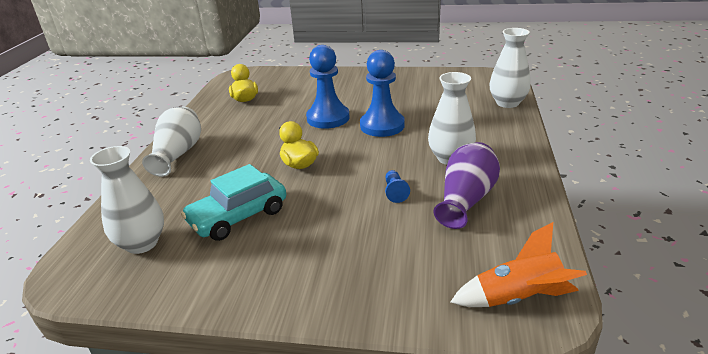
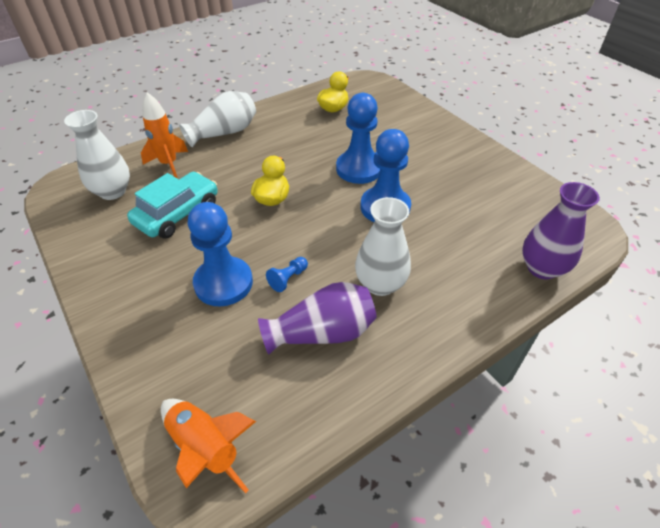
camera: 45 degrees right, 15 degrees up
(164, 197) = (169, 164): none -> orange rocket
(238, 216) = (177, 213): turquoise car -> turquoise car turned 120 degrees clockwise
(358, 224) = (223, 283): none -> blue pawn
(507, 103) = (542, 268): white vase -> purple vase

